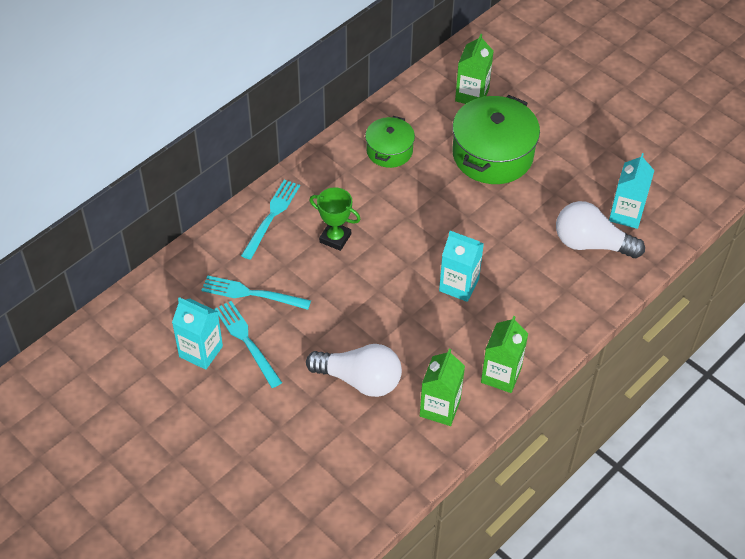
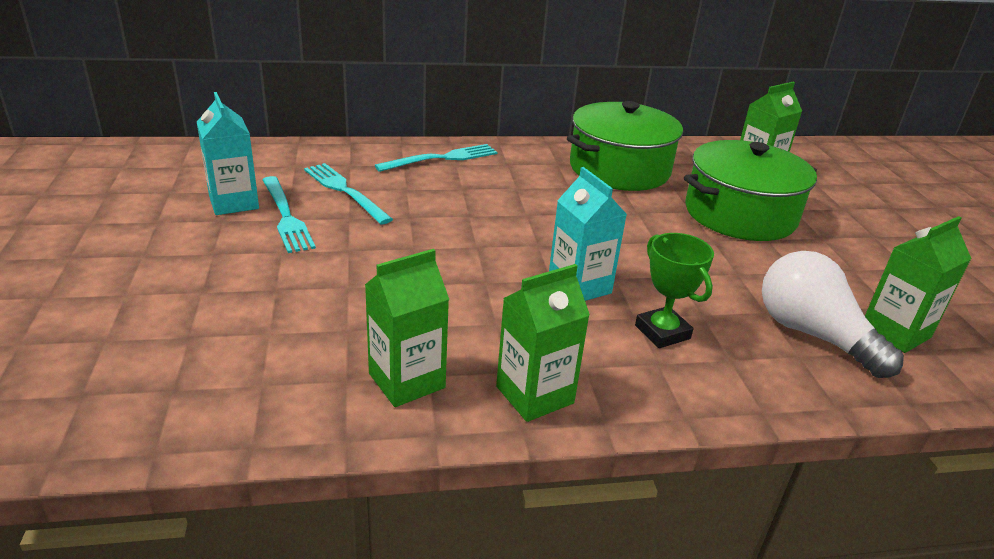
camera: 35 degrees right, 20 degrees down
(246, 341) = (286, 216): turquoise fork -> turquoise fork turned 150 degrees clockwise
(335, 238) = (483, 195): green trophy -> green trophy (662, 332)
(359, 380) = (349, 301): white light bulb -> none
(389, 150) = (619, 169): green pot -> green pot, size x1.74
(626, 214) = (895, 332): turquoise carton -> green carton

